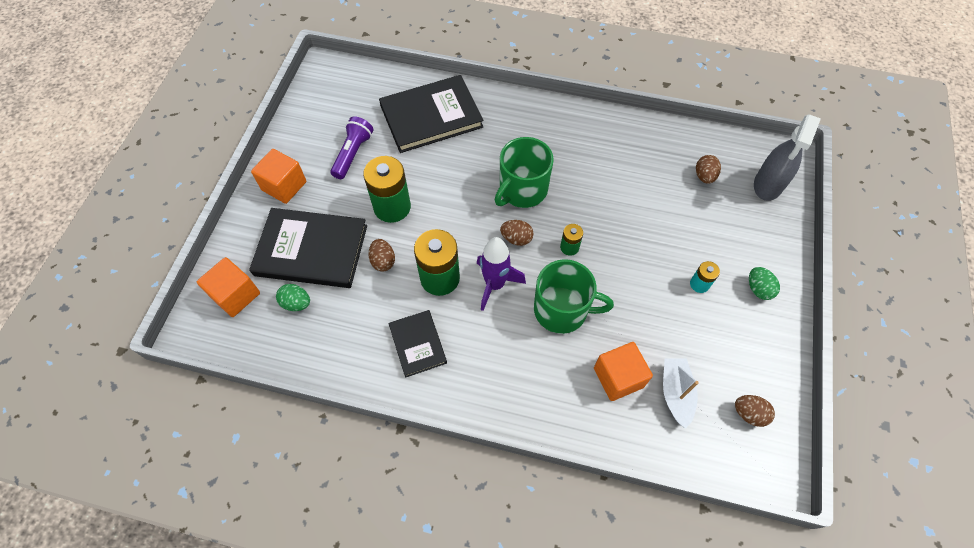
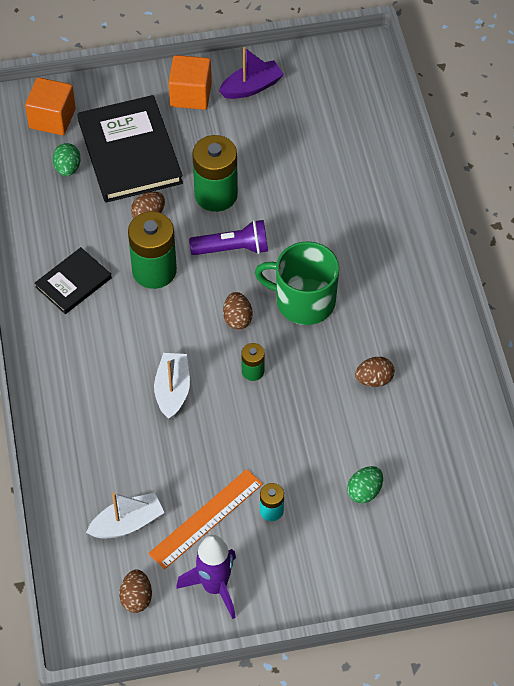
camera: 65 degrees right, 5 degrees down
(306, 144) = (251, 87): none -> purple boat
(353, 154) = (263, 132): purple flashlight -> purple flashlight (233, 248)
(431, 116) = (355, 178): black book -> none
(495, 284) = (171, 321): purple rocket -> purple rocket (215, 587)
(562, 310) = (172, 390): green mug -> white boat
(618, 377) = (120, 466): orange cube -> none
(691, 332) = (206, 518): none -> orange ruler
(704, 176) = (428, 476): brown egg -> brown egg (374, 379)
(758, 289) = (296, 572): green egg -> green egg (364, 491)
(768, 185) = (455, 548): grey spray bottle -> none

